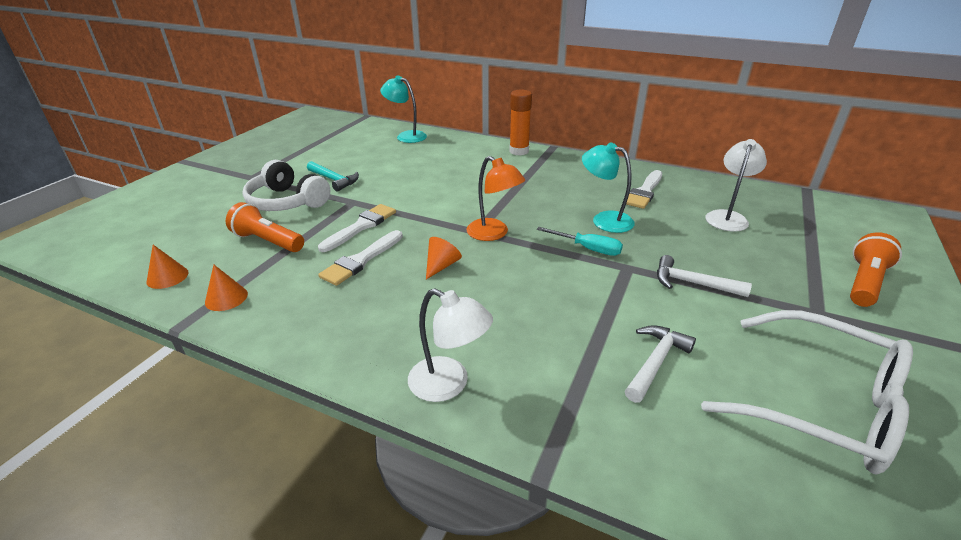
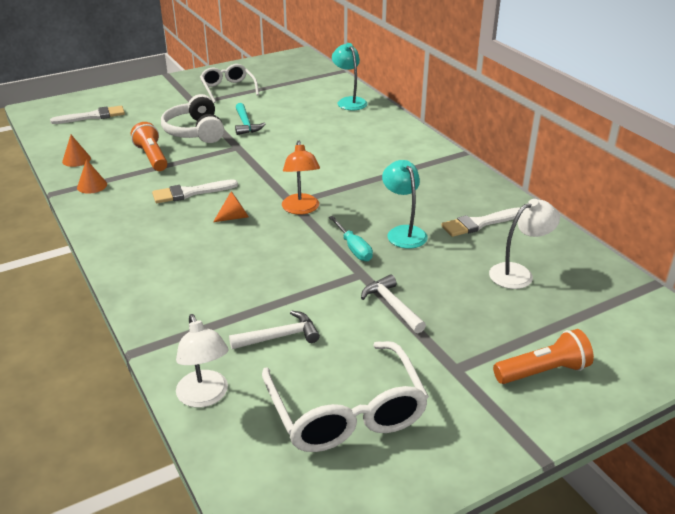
camera: 35 degrees right, 0 degrees up
(273, 156) = (228, 89): none -> white glasses
(361, 226) = (219, 168): white brush -> white brush (93, 116)
(449, 384) = (146, 288): white lamp -> white lamp (205, 397)
(519, 151) = (425, 147): orange glue stick -> none

